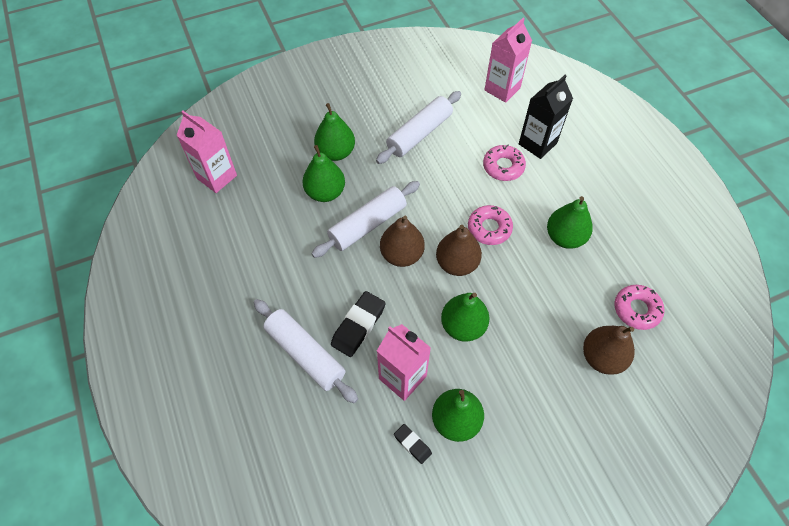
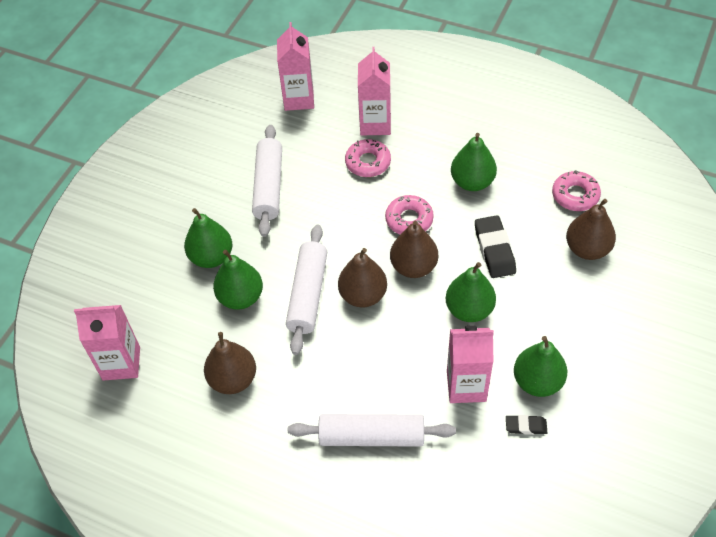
camera: 40 degrees left, 5 degrees down
(265, 241) = (233, 379): none -> brown pear
(358, 326) = (389, 378): black eraser -> black eraser (494, 250)
(537, 144) = (375, 124): black carton -> pink carton

